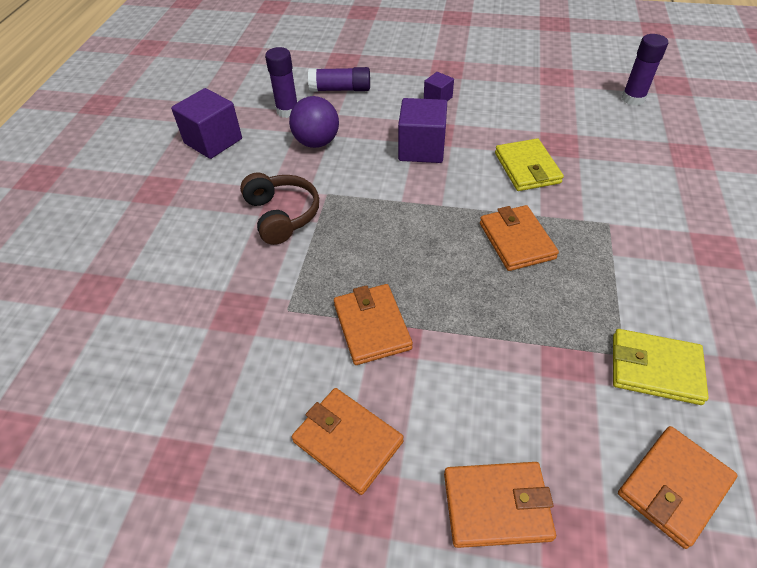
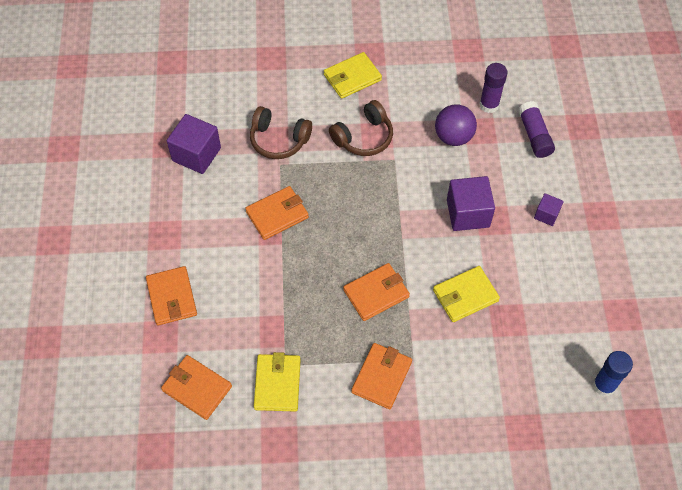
camera: 75 degrees right, 10 degrees up
(184, 211) = (352, 77): none -> yellow wallet
(213, 141) = (433, 67): purple cube -> purple cube (196, 154)
(243, 304) = (279, 140): none -> brown headphones
(347, 441) = (196, 219): orange wallet -> orange wallet (381, 377)
(633, 99) = (604, 385): purple glue stick -> blue glue stick

